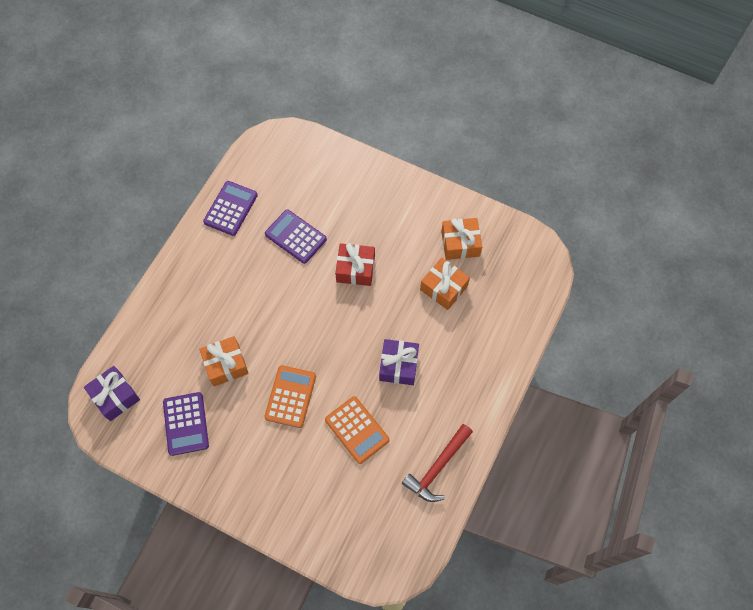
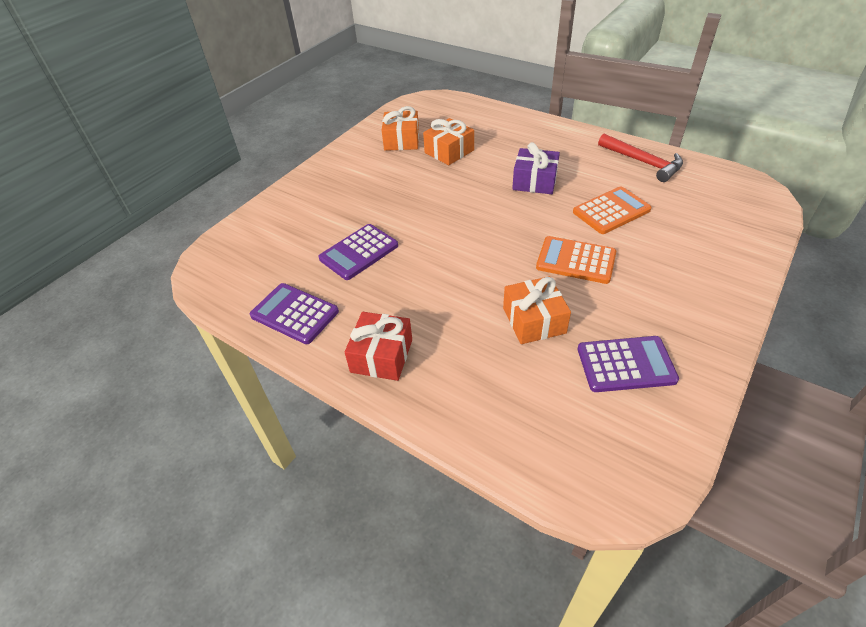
camera: 80 degrees left, 20 degrees down
(115, 396) = (591, 460): purple gift -> none
(355, 269) = (415, 206): red gift -> red gift (381, 356)

